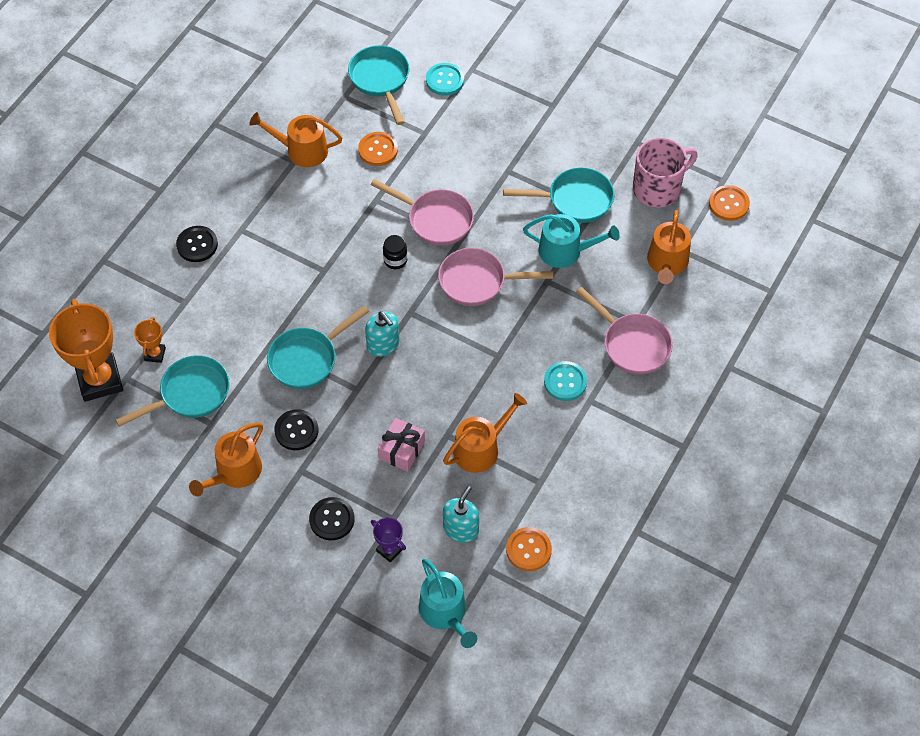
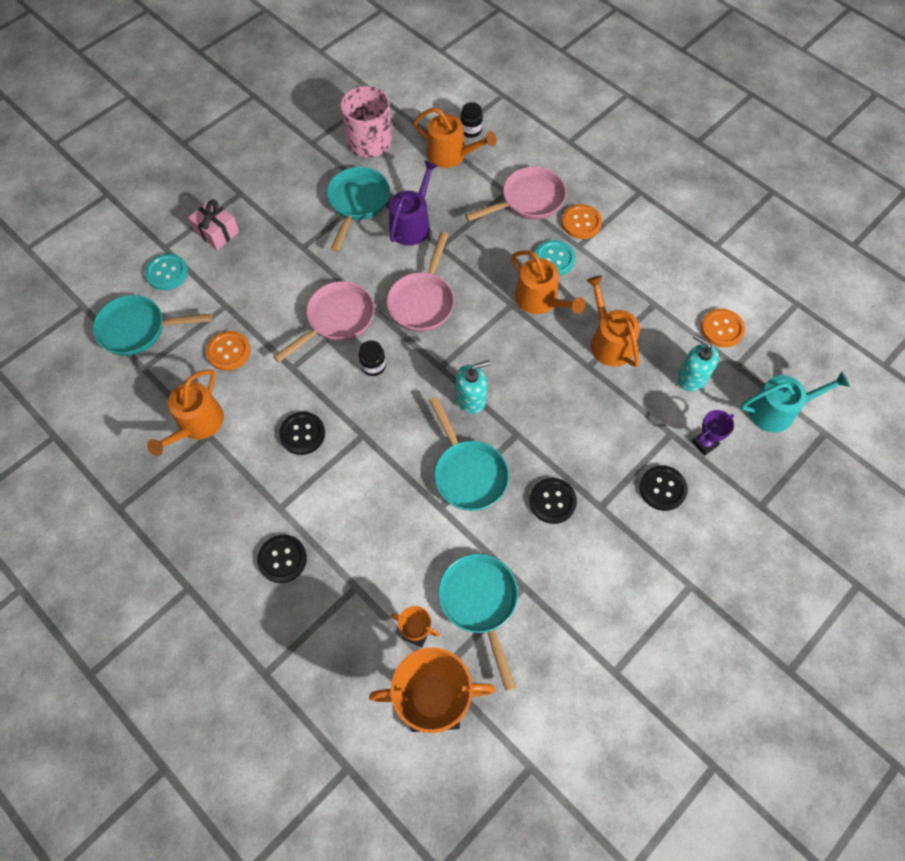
camera: 75 degrees left, 5 degrees up
(235, 472) = (589, 573): orange watering can -> orange watering can (540, 300)
(313, 226) = (302, 434): none -> black button
(402, 450) = (596, 409): pink gift -> pink gift (217, 232)
(565, 251) = (412, 224): turquoise watering can -> purple watering can
(707, 273) = (471, 130): none -> black jar
(728, 204) = (404, 97): orange button -> orange button (581, 223)

